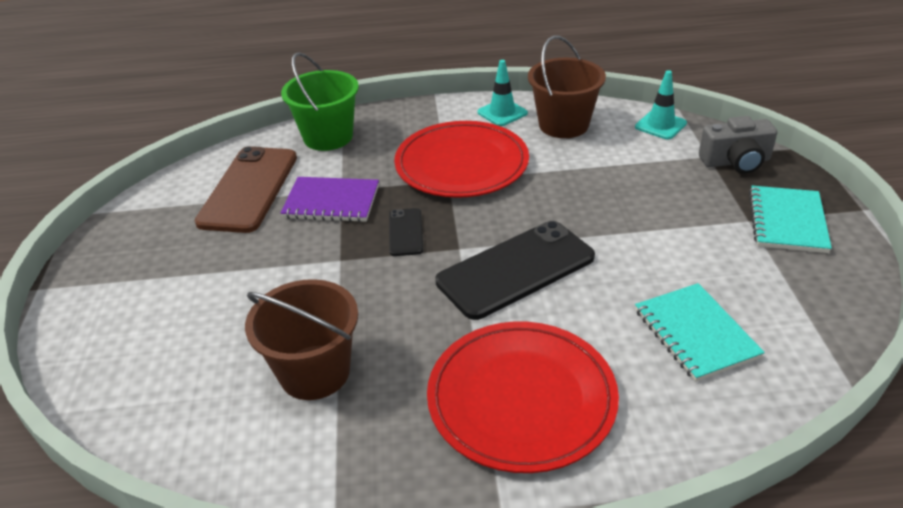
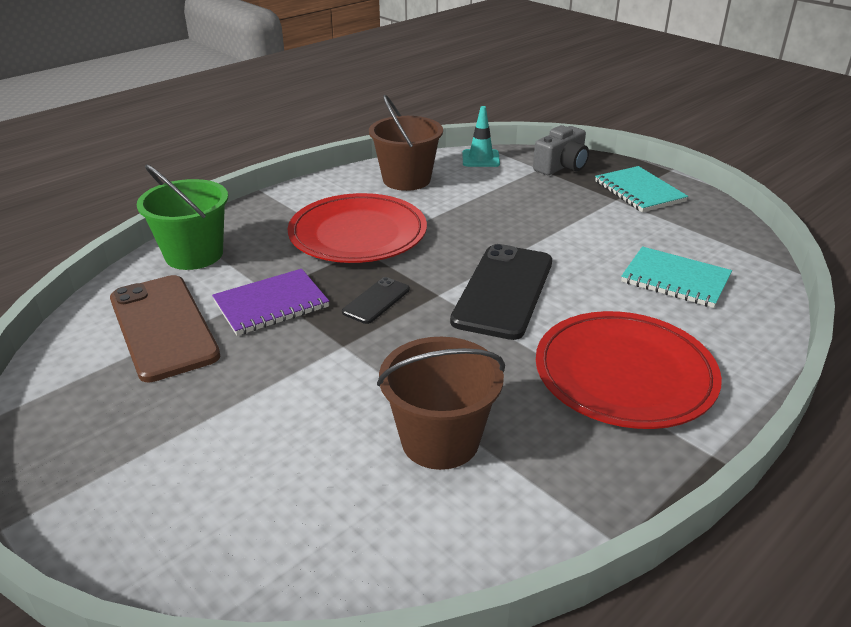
camera: 40 degrees left, 5 degrees down
(406, 232) = (376, 301): black phone -> black phone turned 75 degrees clockwise
(502, 113) = (343, 186): turquoise traffic cone -> none

